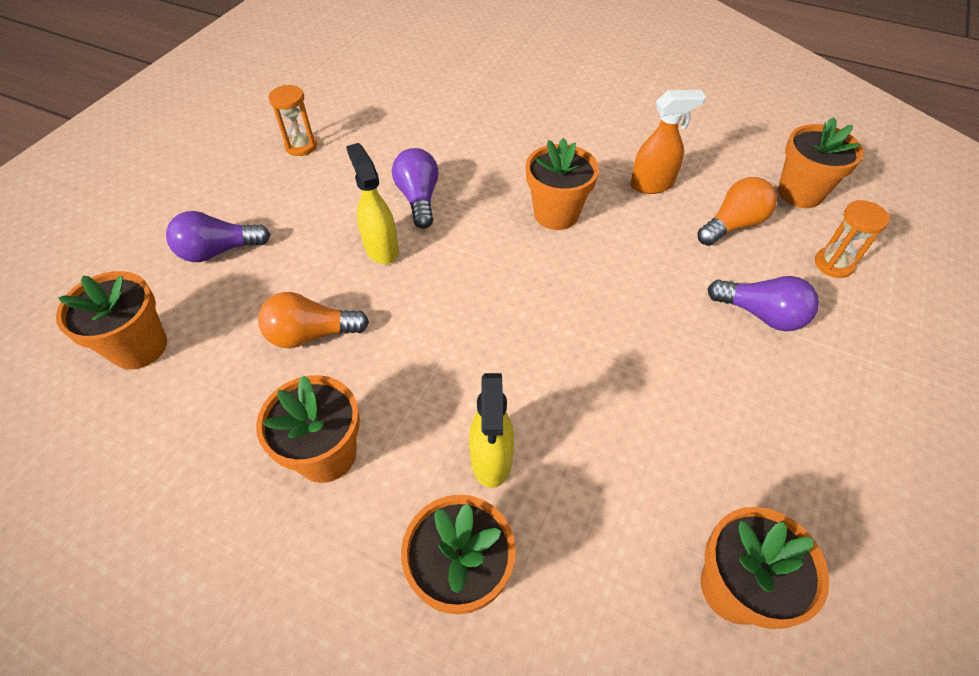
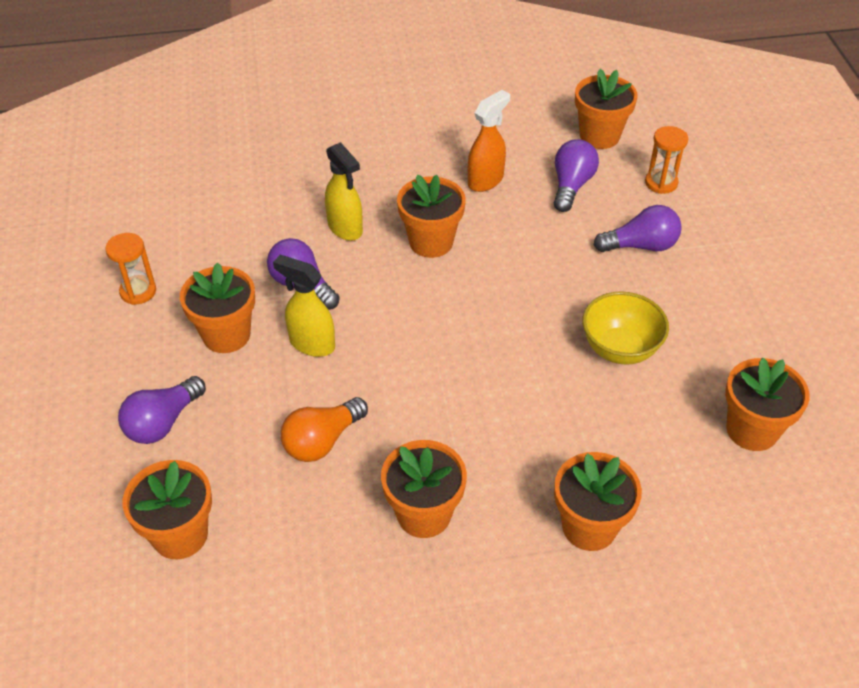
camera: 35 degrees left, 5 degrees down
(327, 208) = (226, 335): none -> orange flower pot
(491, 460) = (544, 447): yellow spray bottle -> yellow spray bottle (345, 228)
(653, 406) = (620, 349): none -> yellow bowl
(733, 225) = (571, 185): orange light bulb -> purple light bulb

